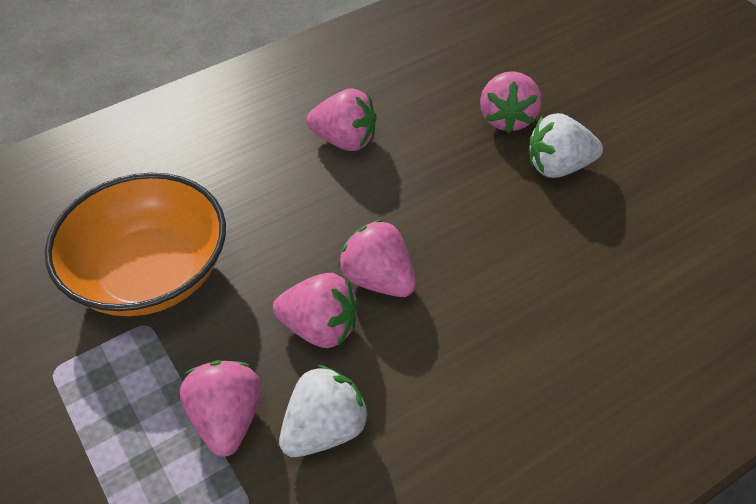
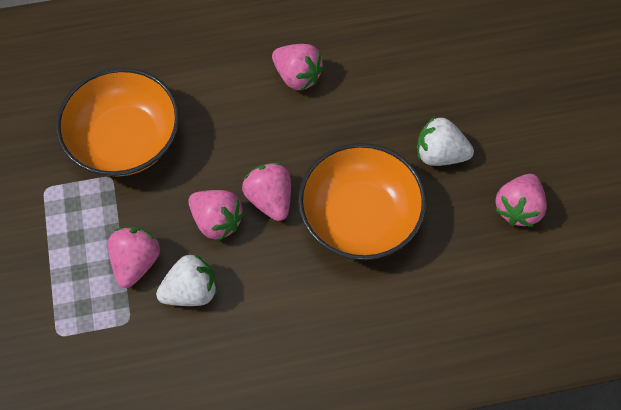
camera: 20 degrees right, 15 degrees up
(504, 262) = (360, 217): none -> orange bowl
(507, 119) = (425, 98): pink strawberry -> pink strawberry (518, 208)

